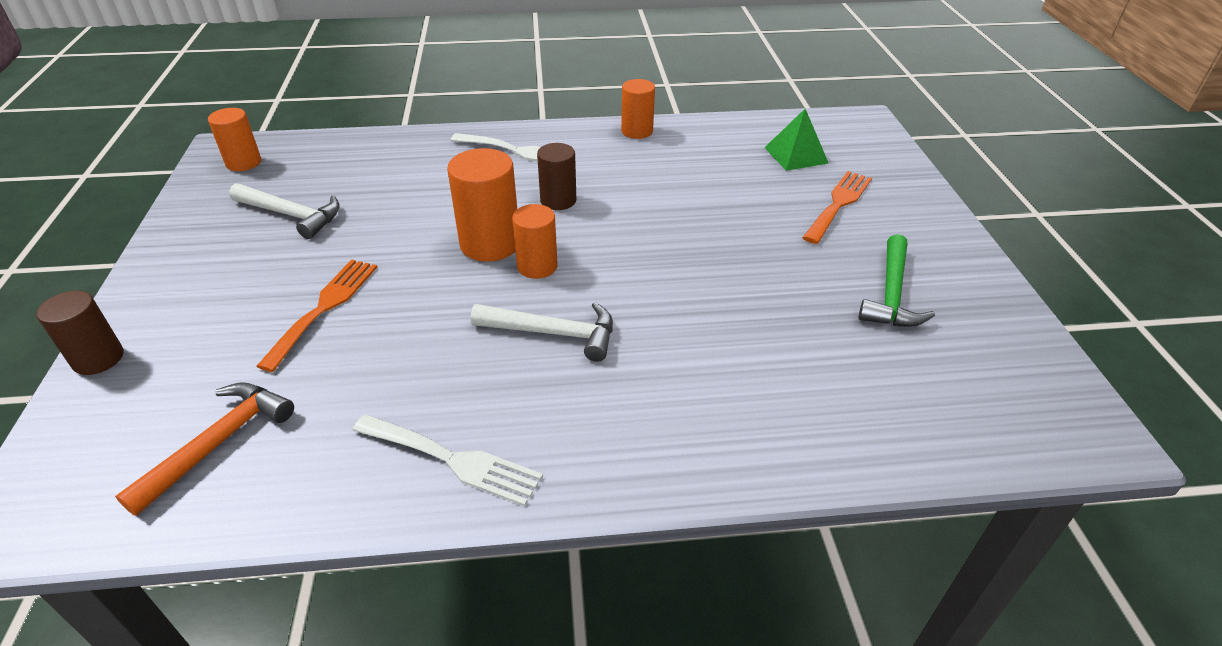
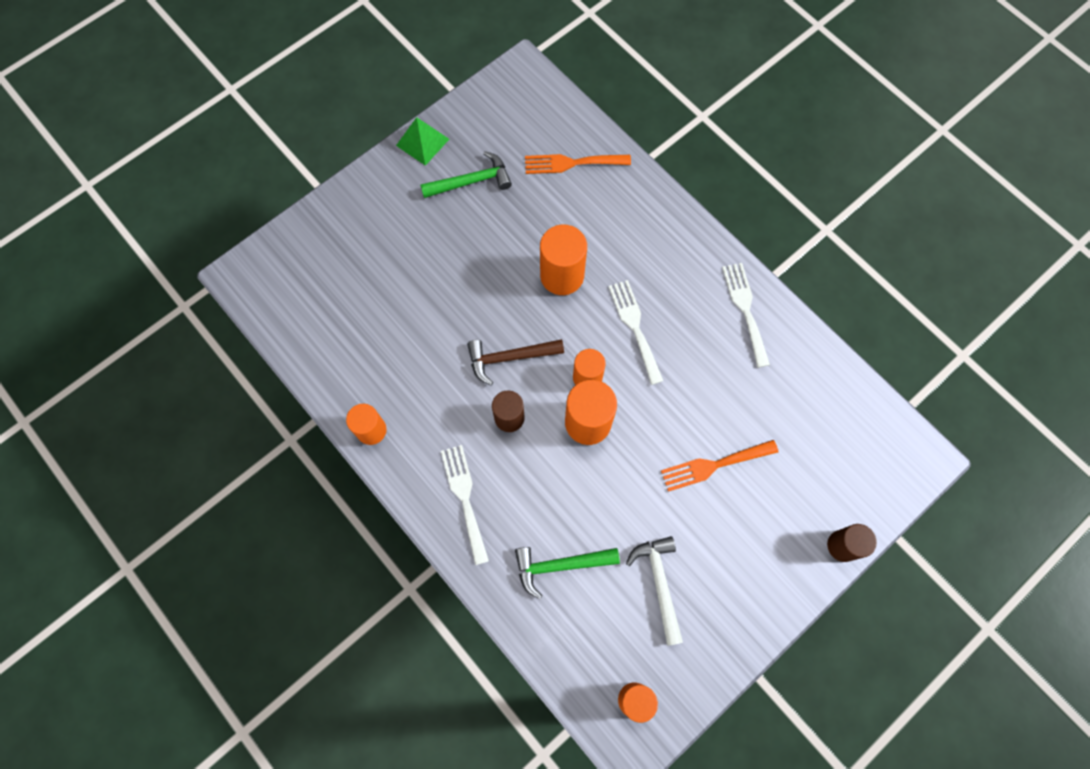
camera: 125 degrees left, 30 degrees up
(218, 443) = (824, 420): orange hammer -> none
(392, 172) = (560, 565): none -> green hammer
(553, 333) = (634, 327): white hammer -> white fork
(621, 226) = (509, 358): none -> brown hammer
(684, 307) = (562, 275): none -> orange cylinder
(796, 155) = (334, 299): green pyramid -> green pyramid (422, 142)
(838, 204) = (387, 244): orange fork -> orange fork (571, 163)

